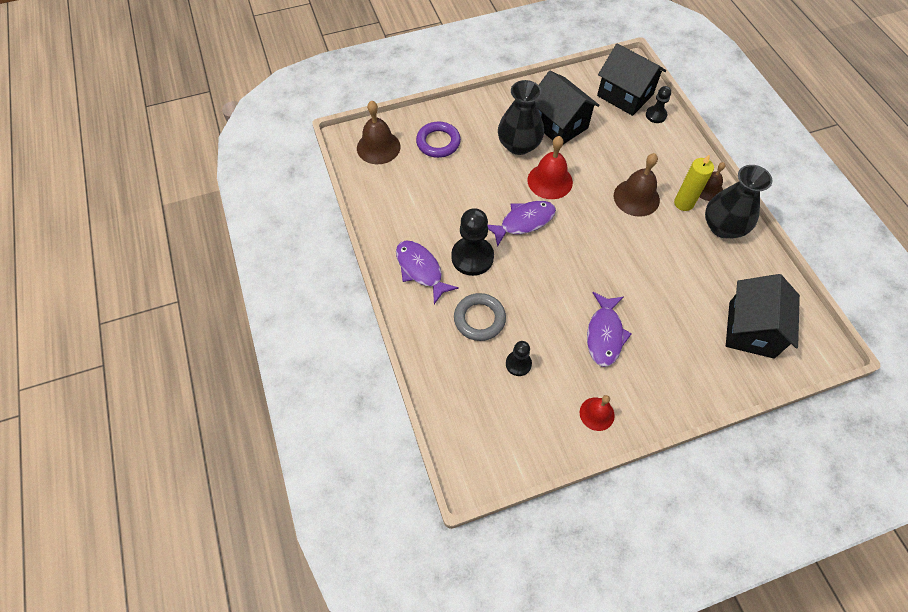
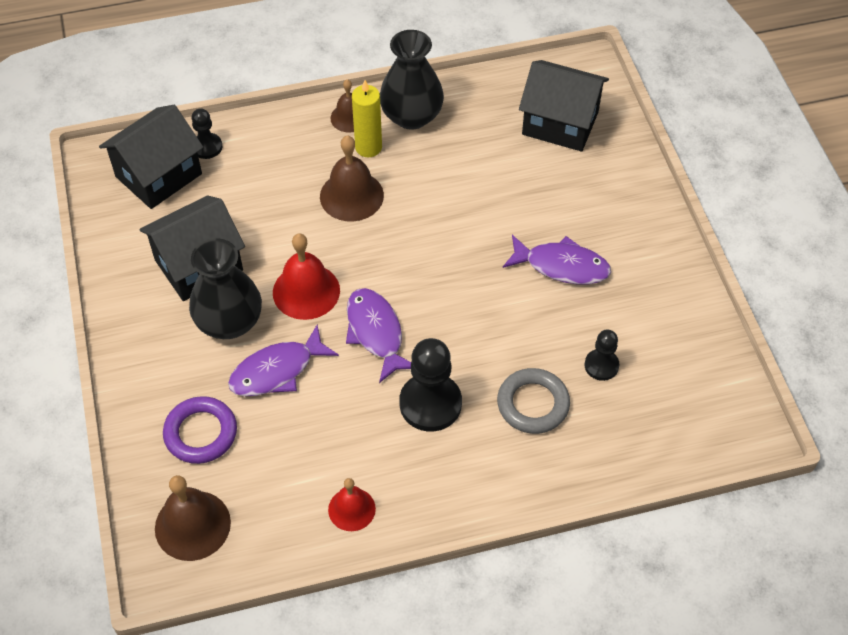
camera: 85 degrees left, 5 degrees down
(421, 270) = (446, 473): purple fish -> purple fish (277, 371)
(597, 414) = (668, 291): red bell -> red bell (351, 509)

